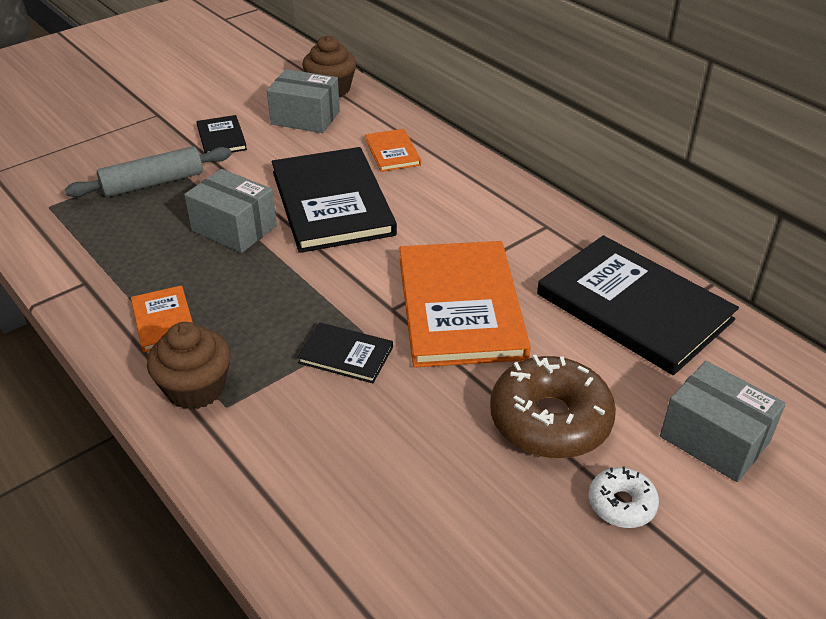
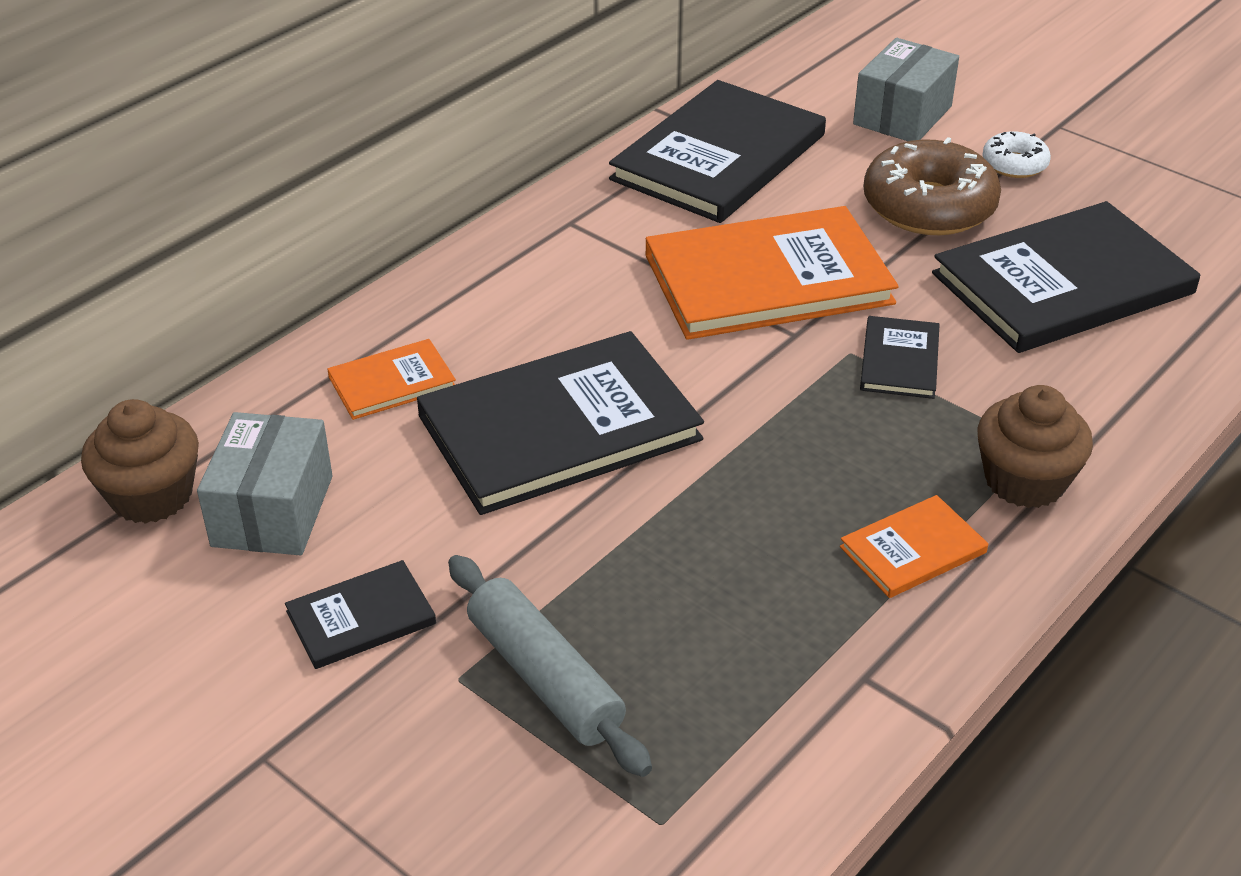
camera: 100 degrees left, 0 degrees up
(234, 228) = (660, 527): grey box -> none
(417, 482) = (1062, 283): none -> black book

